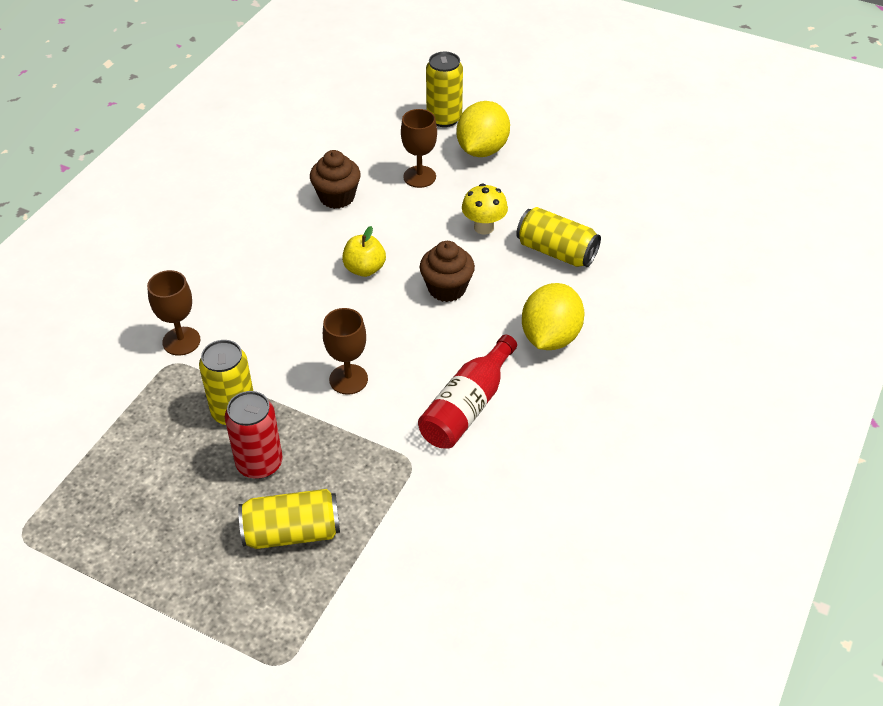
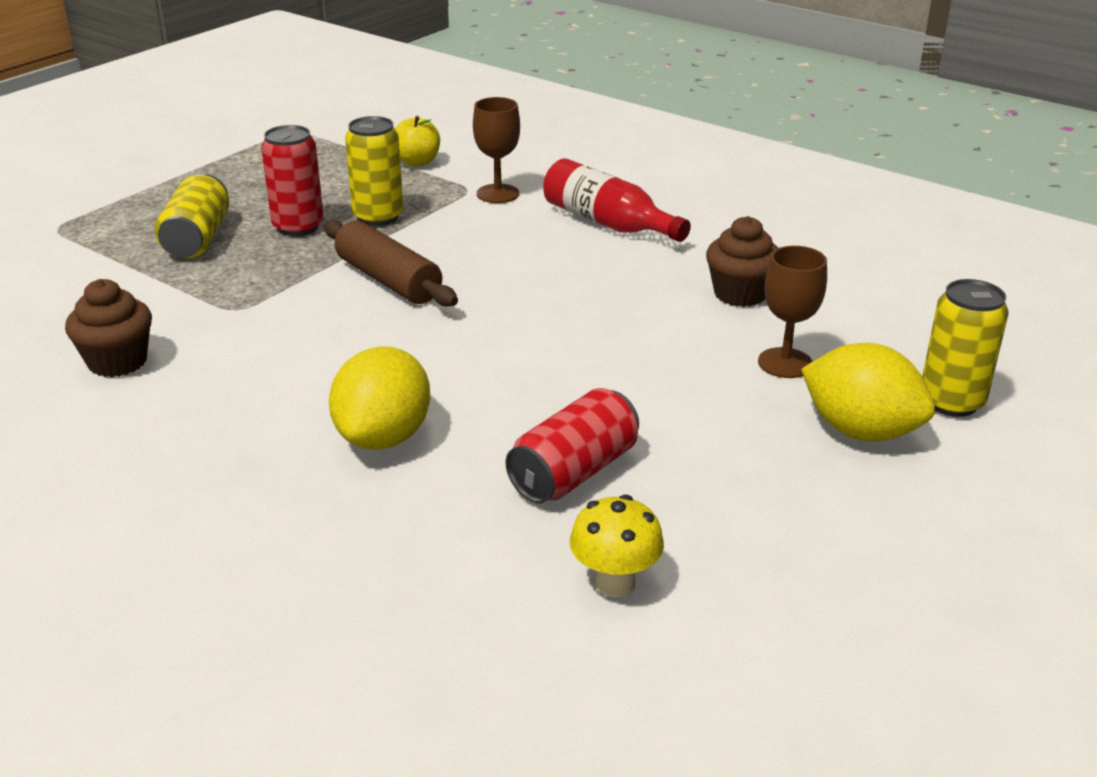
camera: 100 degrees right, 15 degrees down
(348, 379) = (388, 280): brown goblet -> brown rolling pin
(364, 269) = (582, 304): yellow apple -> yellow apple (417, 162)
(447, 288) = (521, 361): brown cupcake -> brown cupcake (117, 362)
(467, 406) = (295, 354): red bottle -> red bottle (608, 223)
(484, 227) = (650, 408): yellow mushroom -> yellow mushroom (614, 583)
(550, 337) = (384, 437): yellow lemon -> yellow lemon turned 75 degrees clockwise
(556, 252) = (573, 472): yellow can -> red can

